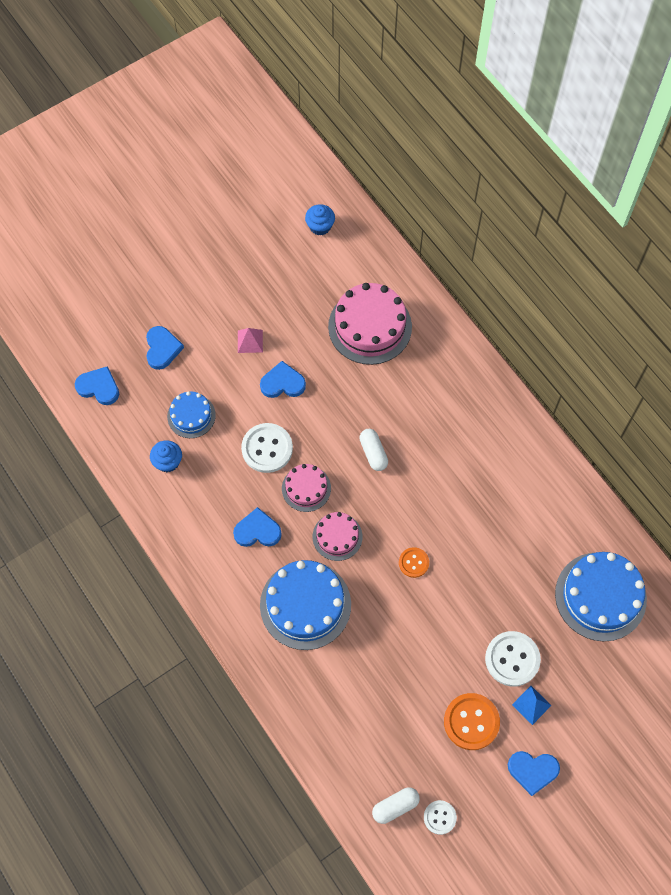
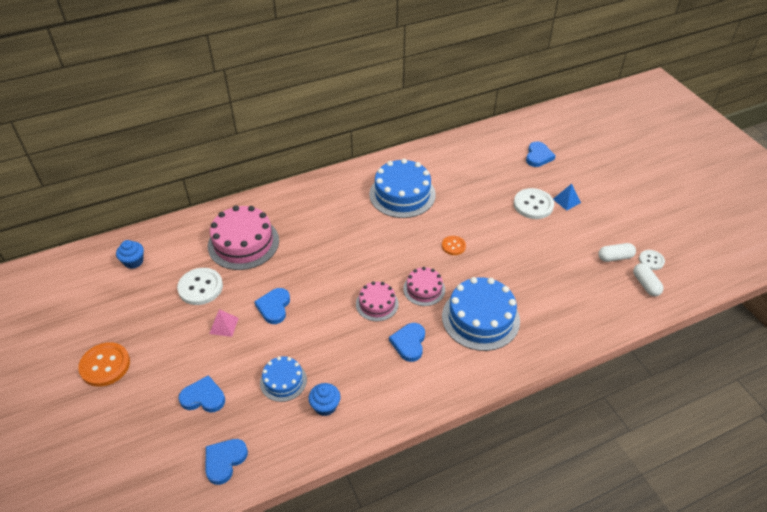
camera: 80 degrees left, 20 degrees down
(267, 448) = (333, 326): white button -> white button (200, 287)
(373, 453) = (356, 256): white capsule -> white capsule (615, 257)
(471, 722) = (579, 233): orange button -> orange button (105, 365)
(532, 771) = (613, 207): blue heart -> blue heart (538, 156)
(600, 596) = (491, 156): blue cake -> blue cake (402, 194)

